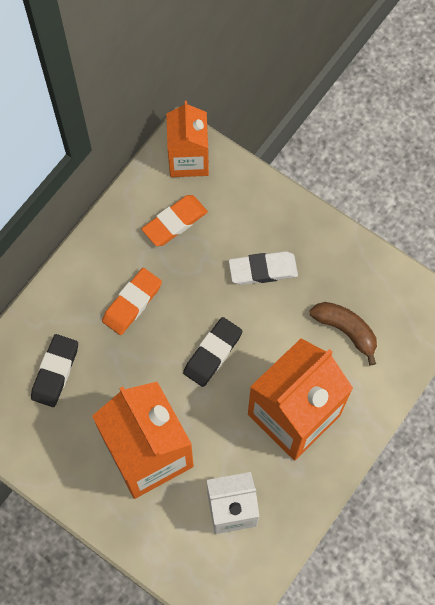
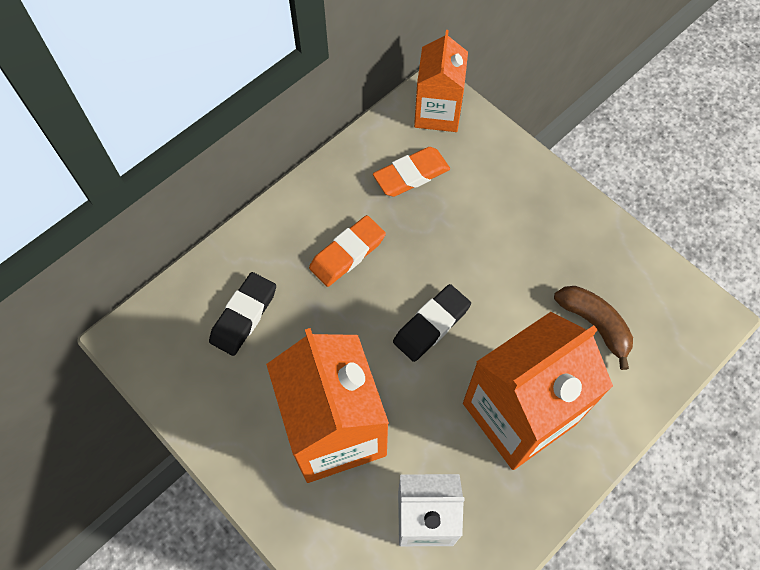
camera: 10 degrees right, 5 degrees down
(263, 270) = (504, 241): white eraser -> none

